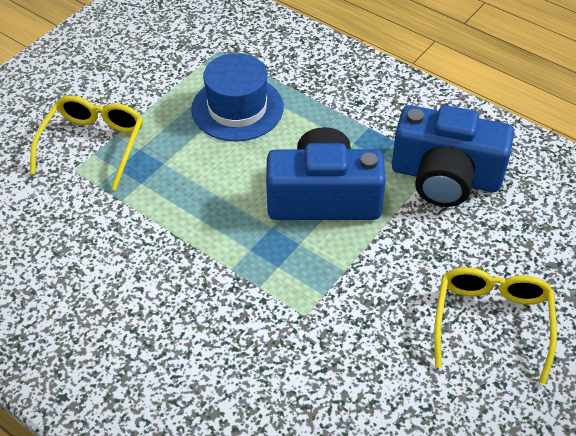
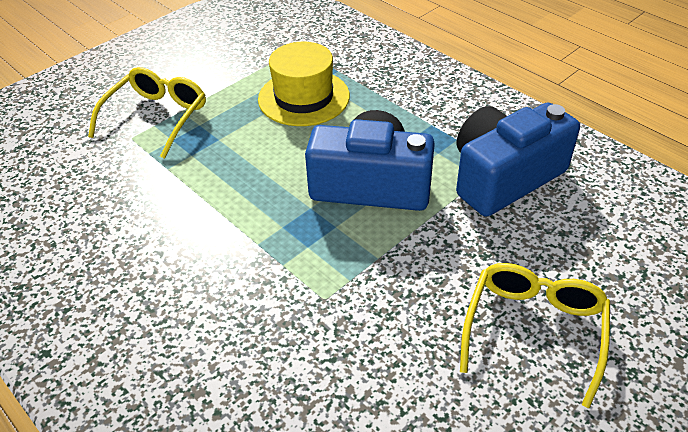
camera: 10 degrees right, 5 degrees down
(237, 108) = (304, 97): blue hat -> yellow hat
(445, 177) = (504, 177): blue camera -> blue camera turned 120 degrees clockwise

